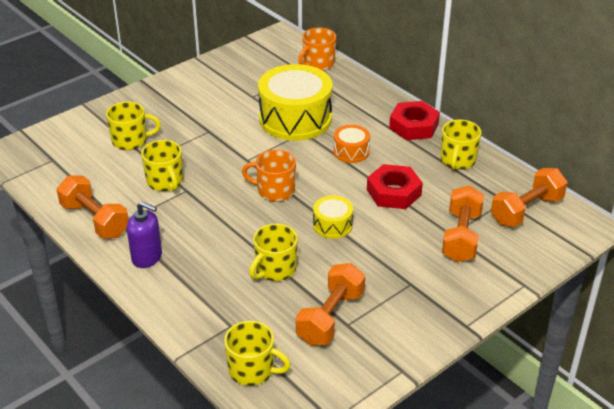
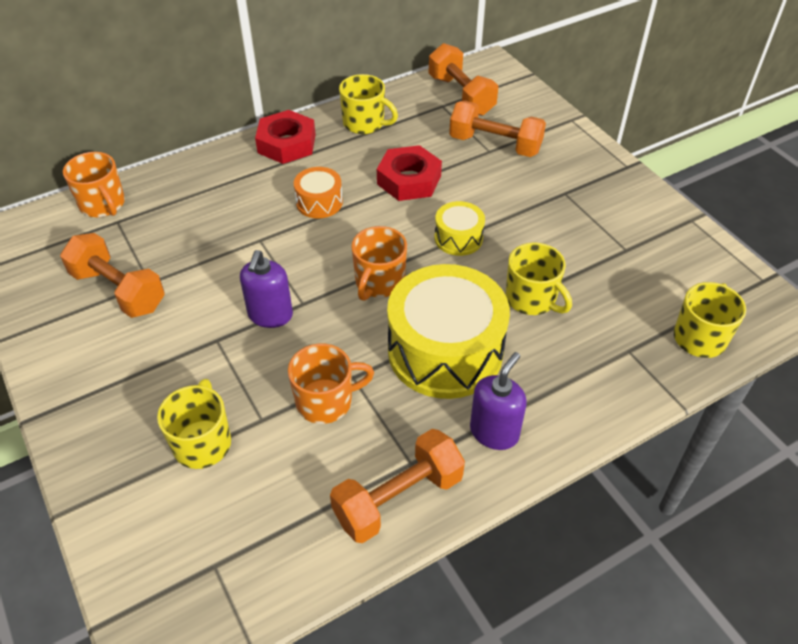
camera: 80 degrees left, 10 degrees up
(165, 182) = (326, 401): yellow mug -> orange mug
(233, 148) = (270, 315): none -> purple soap dispenser
(295, 119) = (226, 243): yellow drum -> yellow drum (445, 351)
(330, 317) = (615, 261): orange dumbbell -> orange dumbbell (118, 290)

